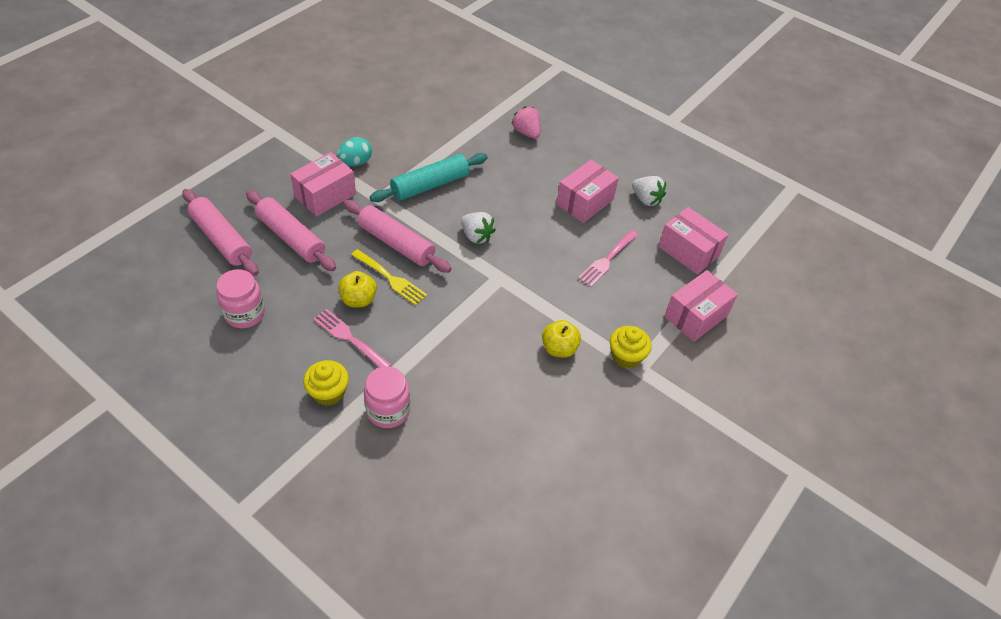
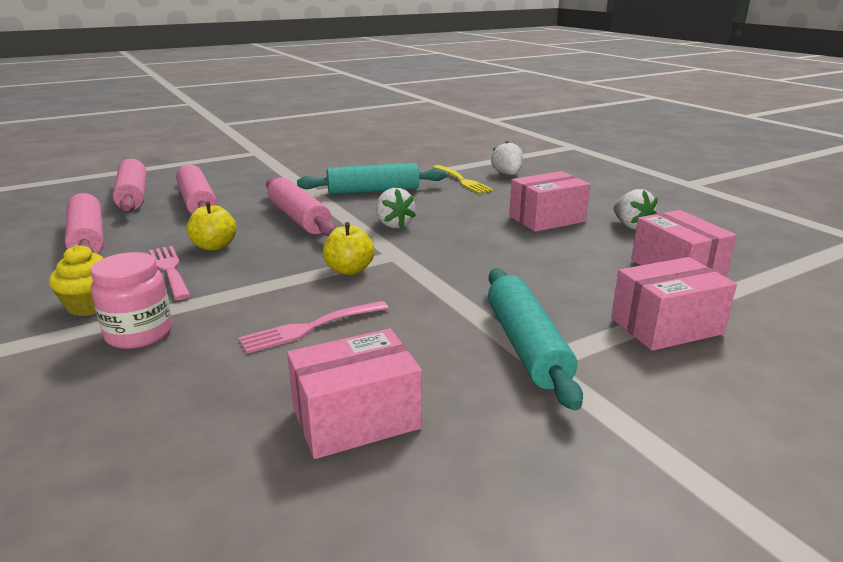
camera: 25 degrees right, 25 degrees down
(245, 314) = (88, 238): pink jar -> pink rolling pin
(325, 195) = (261, 185): pink box -> pink box (356, 418)
(355, 162) = (311, 173): turquoise egg -> none
(390, 279) = (266, 238): yellow fork -> yellow fork (462, 181)
(526, 133) = (507, 174): pink strawberry -> white strawberry
(559, 348) = (426, 321): yellow apple -> yellow apple (349, 270)
(607, 260) = (550, 260): pink fork -> pink fork (310, 327)
(626, 356) = (526, 346): yellow cupcake -> turquoise rolling pin

